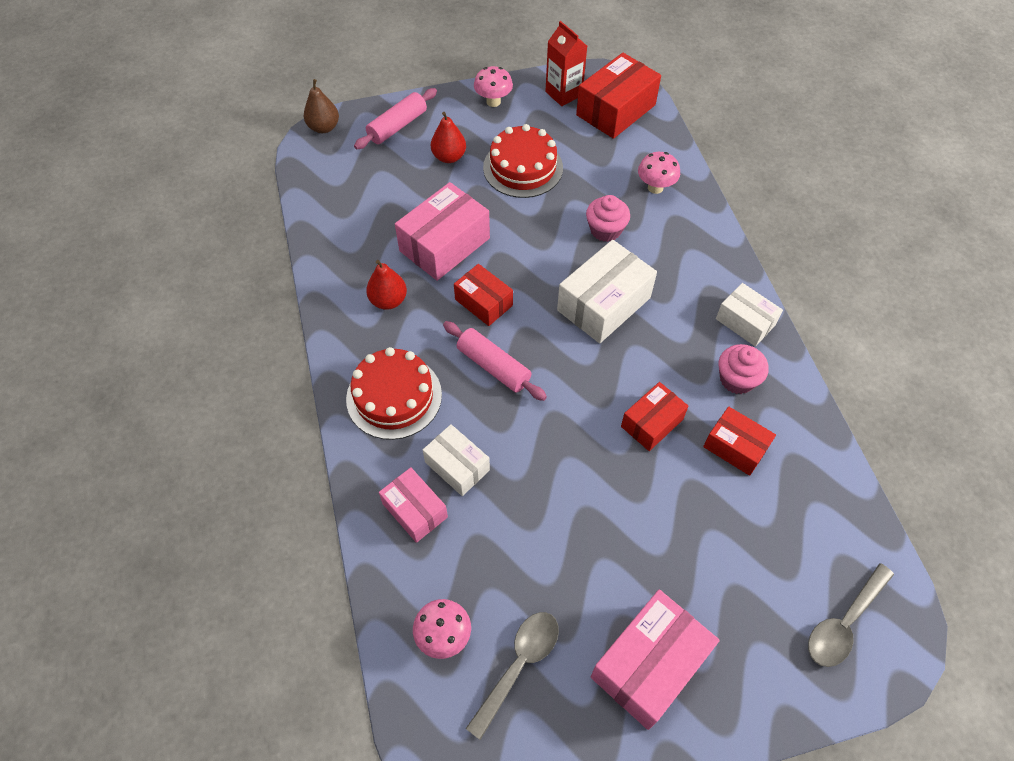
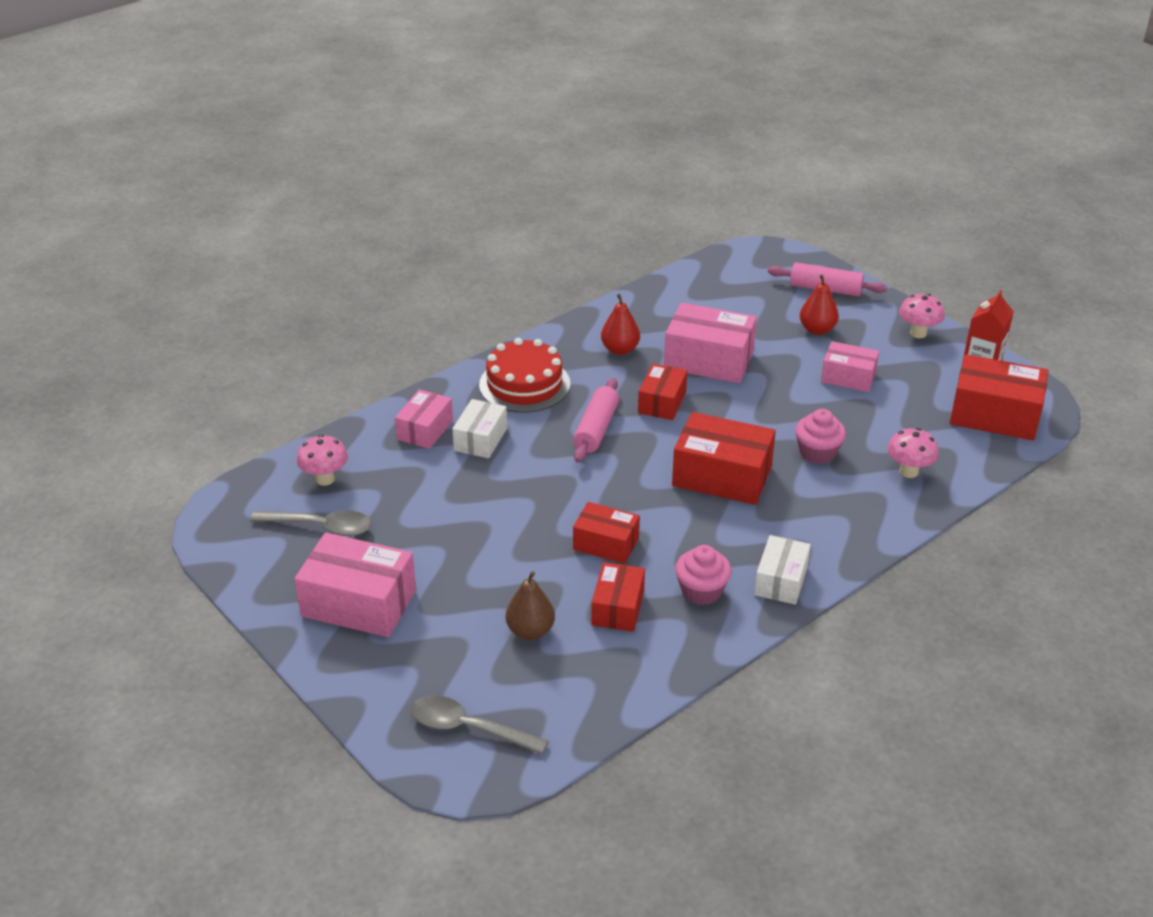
camera: 65 degrees right, 20 degrees down
(324, 127) = (782, 251): brown pear -> brown pear (530, 631)
(523, 168) = (848, 377): red cake -> pink box
(603, 304) = (722, 476): white box -> red box

